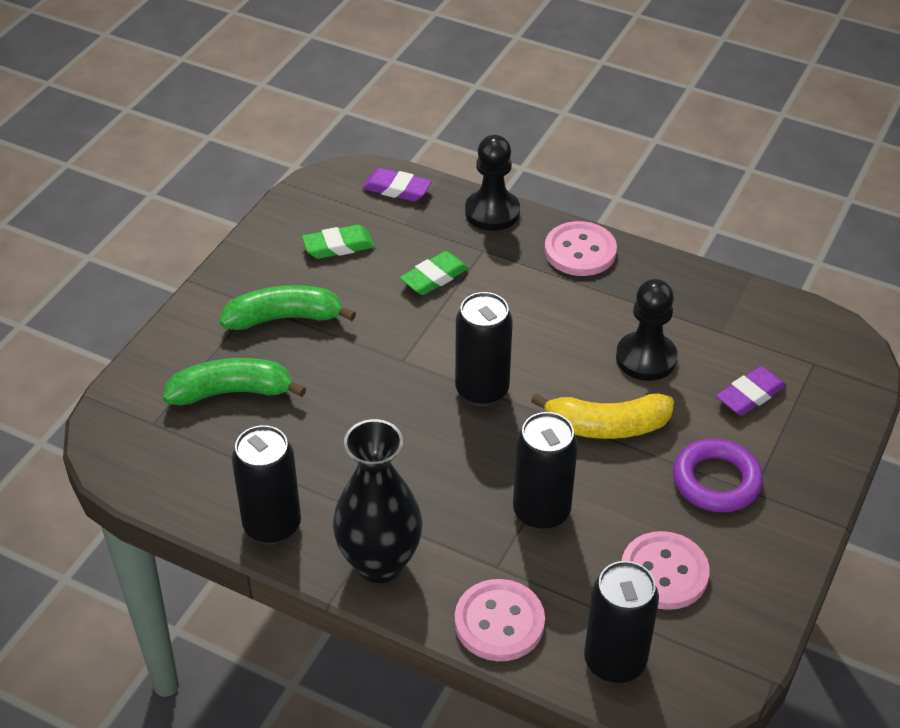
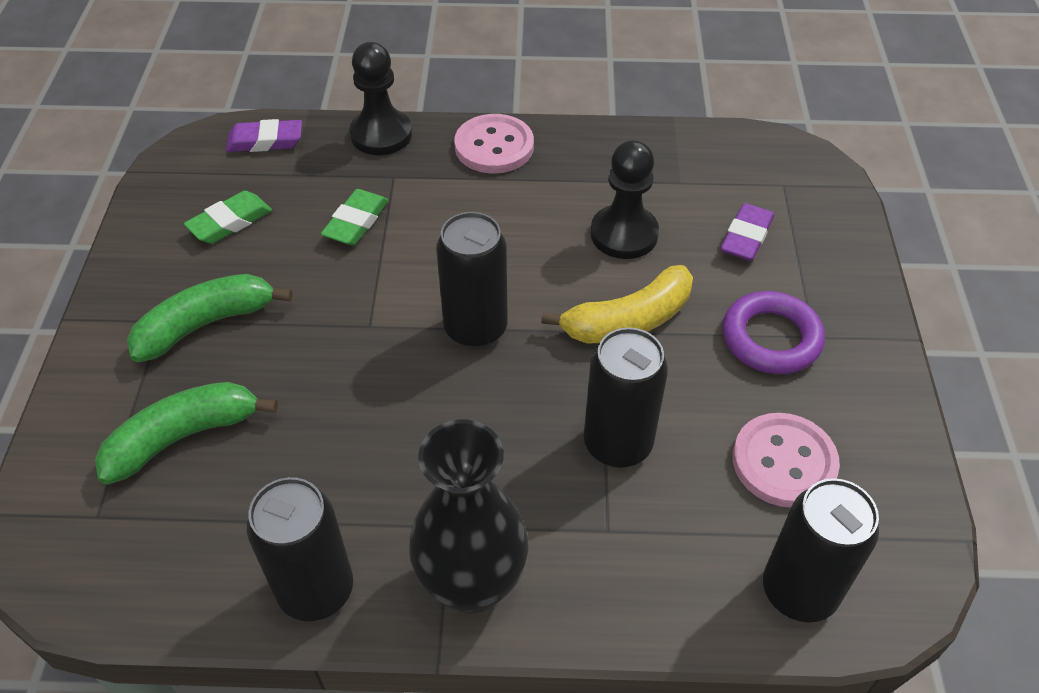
camera: 25 degrees left, 5 degrees up
(499, 622) = (648, 599): pink button -> none

